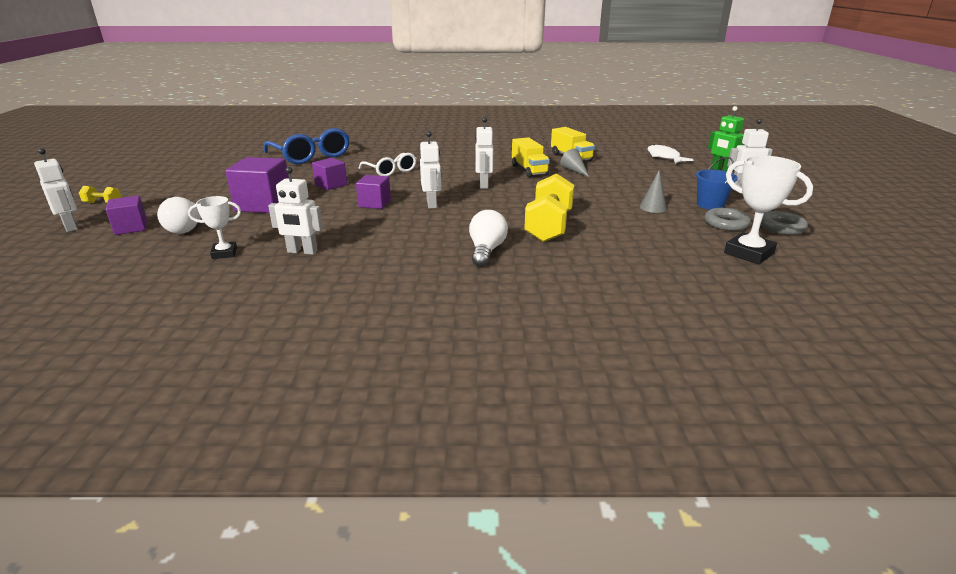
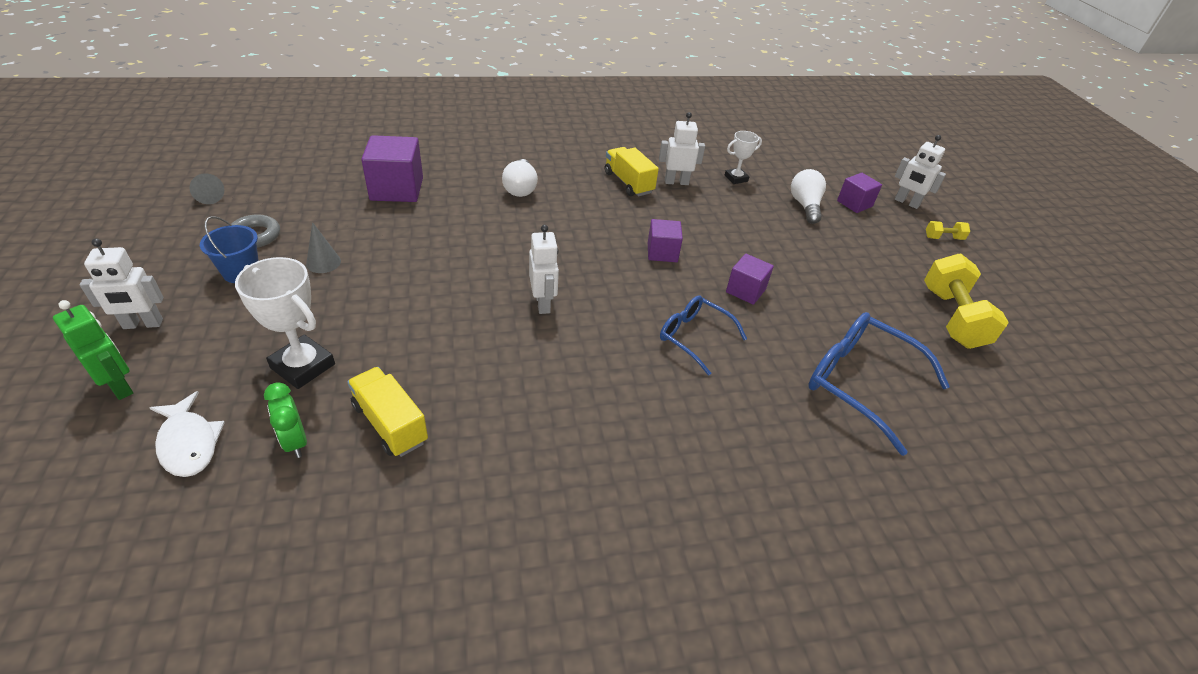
camera: 165 degrees right, 15 degrees up
(264, 205) = (779, 243): purple cube -> purple cube (397, 189)
(390, 171) = (694, 337): white glasses -> blue glasses
(432, 204) = (596, 255): white robot -> none
(529, 170) = (476, 357): yellow truck -> yellow truck (628, 183)
(548, 226) = (460, 222): yellow dumbbell -> yellow dumbbell (952, 318)
(574, 170) = (399, 363): grey cone -> grey cone (207, 195)
(614, 155) = (295, 442): none -> green clock
(749, 253) = (273, 193): white trophy -> white trophy (303, 366)
(781, 227) = (194, 232): grey ring -> none

